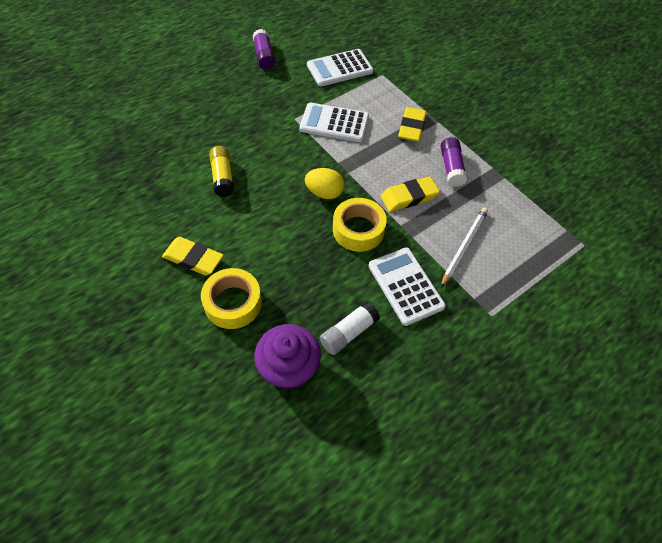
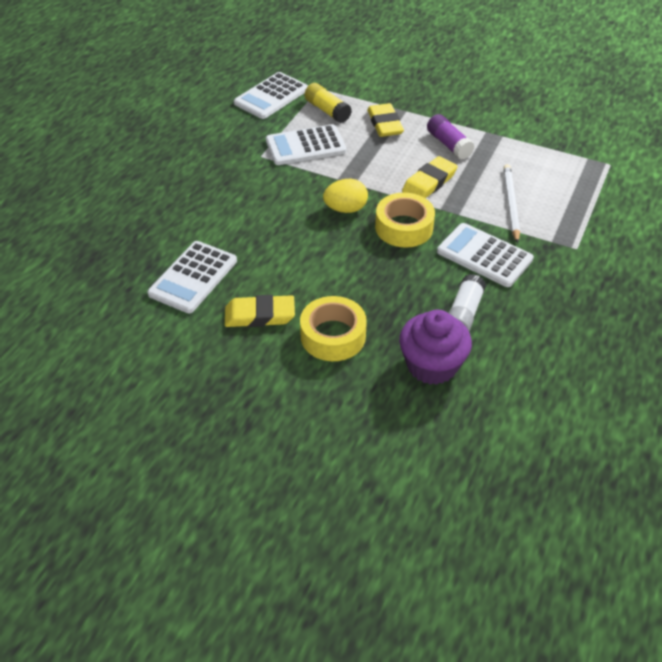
camera: 25 degrees left, 10 degrees down
(170, 204) = (193, 277): none -> white calculator
(222, 177) = (229, 233): yellow glue stick -> yellow glue stick (327, 111)
(264, 56) = (181, 111): purple glue stick -> none

